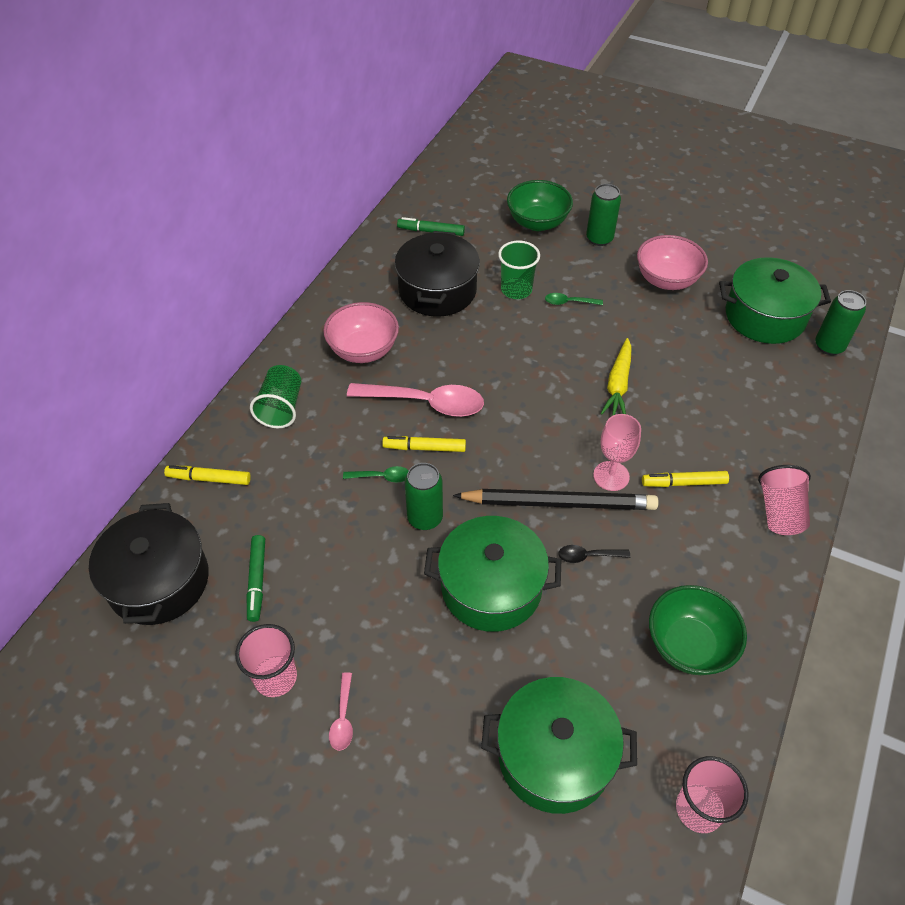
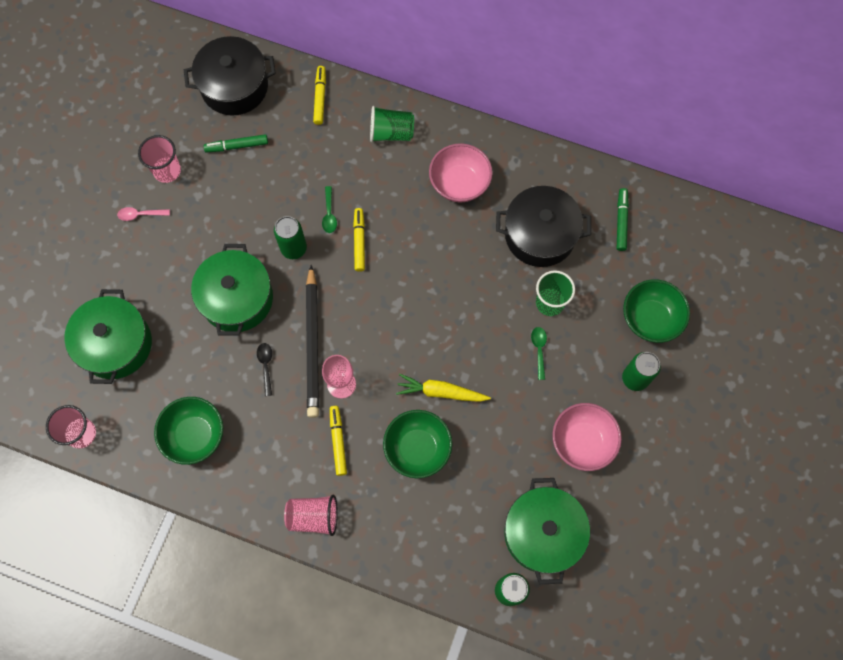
camera: 85 degrees right, 20 degrees up
(425, 403) = (405, 238): pink spoon -> none
(685, 409) = (417, 448): none -> green bowl

